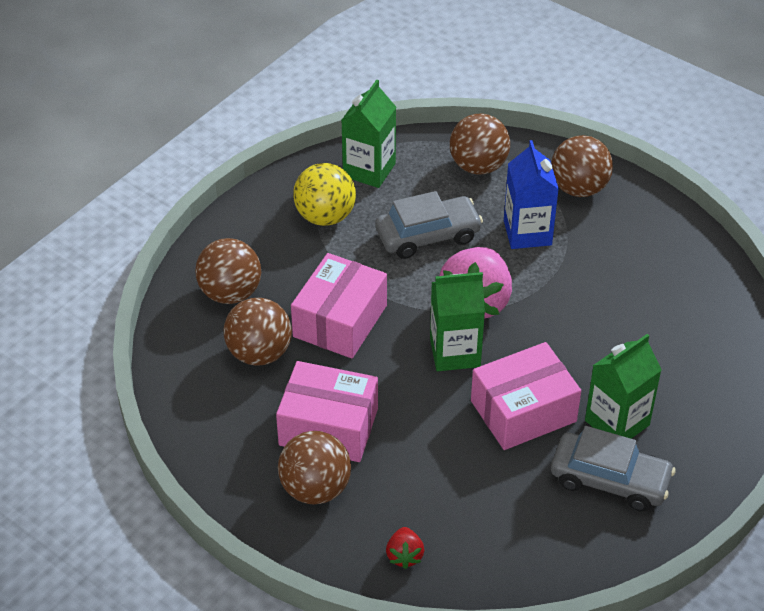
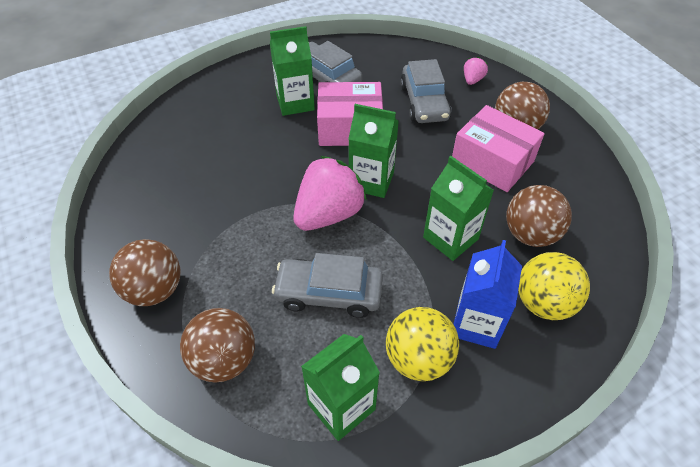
camera: 155 degrees left, 5 degrees up
(230, 293) = (543, 303): brown ball -> yellow ball
(340, 321) = (450, 238): pink box -> green carton
(404, 555) = (472, 80): red strawberry -> pink strawberry
(452, 487) = (424, 102): none -> grey car
(527, 233) = (239, 261): blue carton -> blue carton (476, 323)

